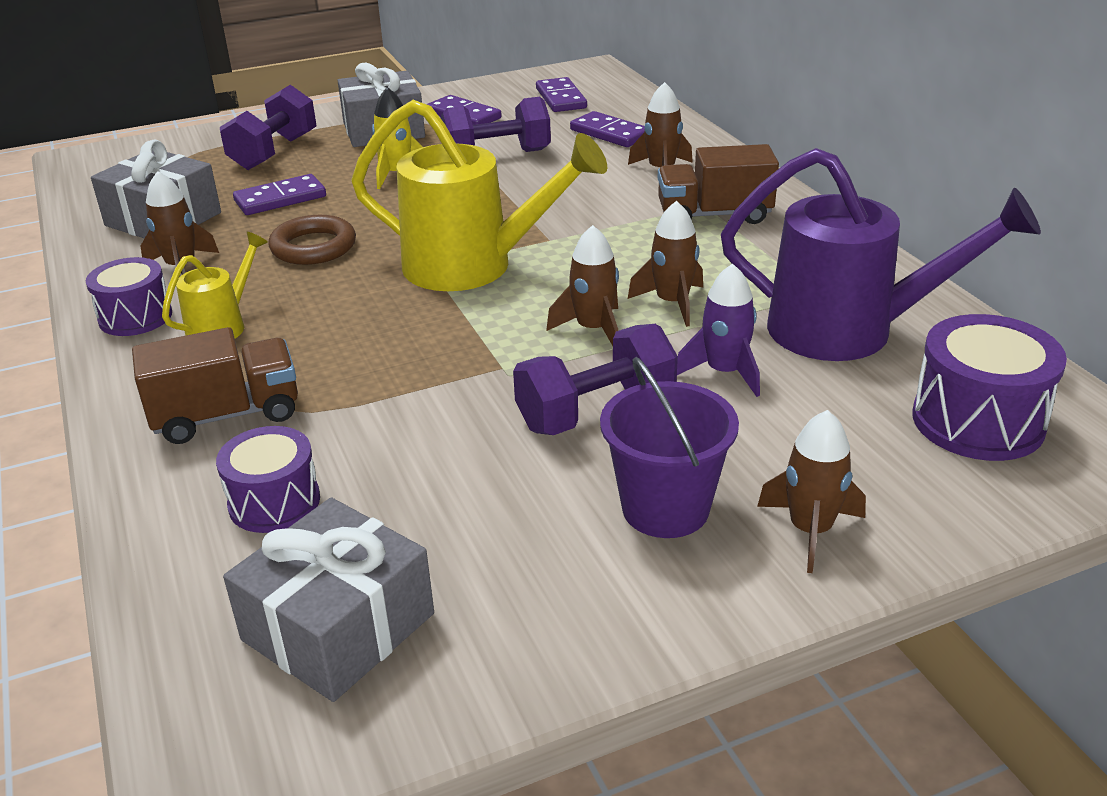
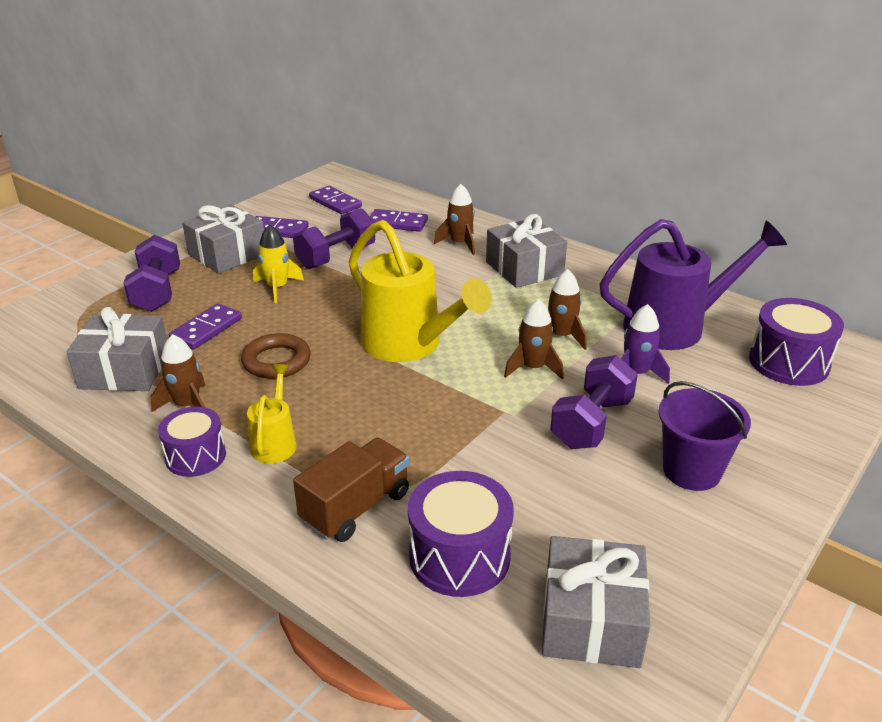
camera: 30 degrees left, 0 degrees up
(274, 502) = (459, 556): purple drum -> purple drum, size x1.50
(473, 266) = (409, 345): yellow watering can -> yellow watering can turned 60 degrees clockwise
(714, 215) = (524, 268): brown truck -> grey gift
(810, 530) = (774, 456): brown rocket -> none

